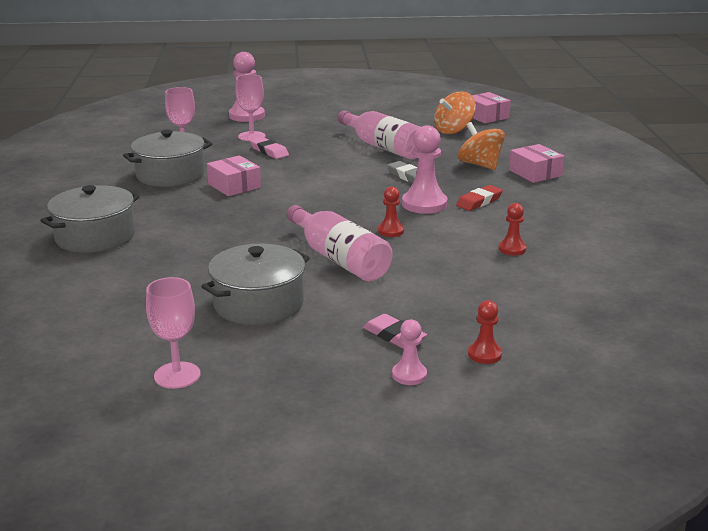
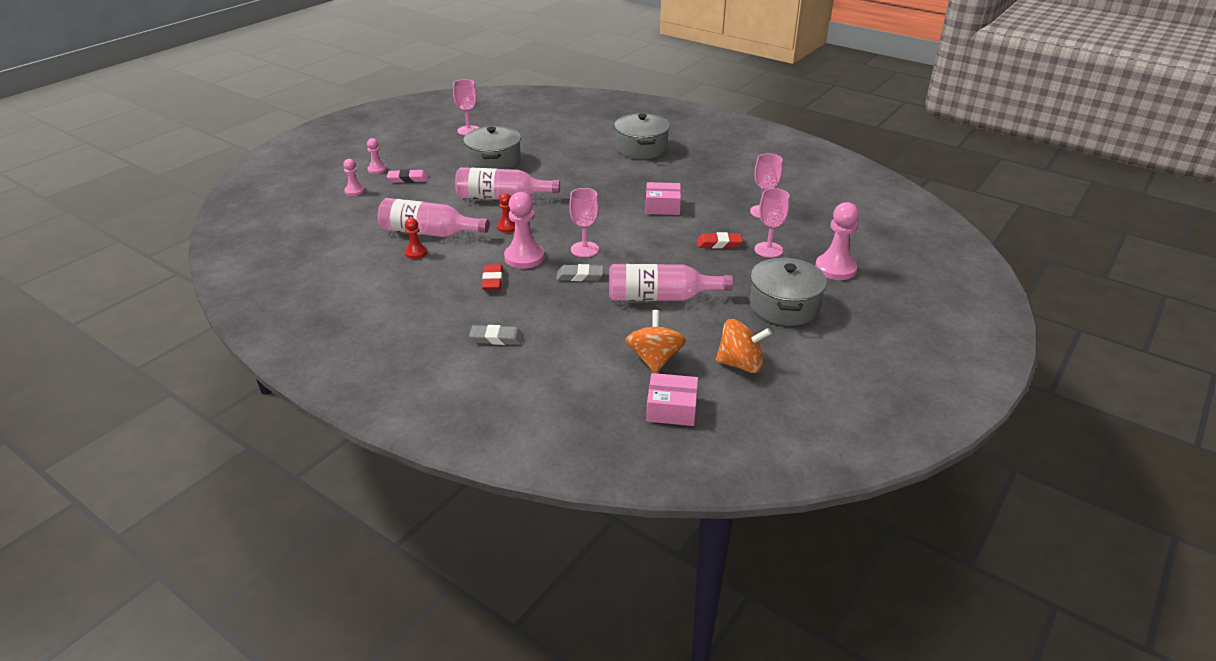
camera: 130 degrees right, 10 degrees up
(170, 175) = (715, 193): grey pot -> grey pot (784, 306)
(269, 151) = (719, 243): pink eraser -> red eraser
(366, 188) = (584, 249): none -> pink goblet
(471, 261) = (429, 233): none -> pink bottle
(480, 165) = (553, 322): orange spinning top -> orange spinning top (740, 364)
(484, 354) = (354, 191): red pawn -> pink pawn
(535, 173) = (497, 338): pink box -> grey eraser

